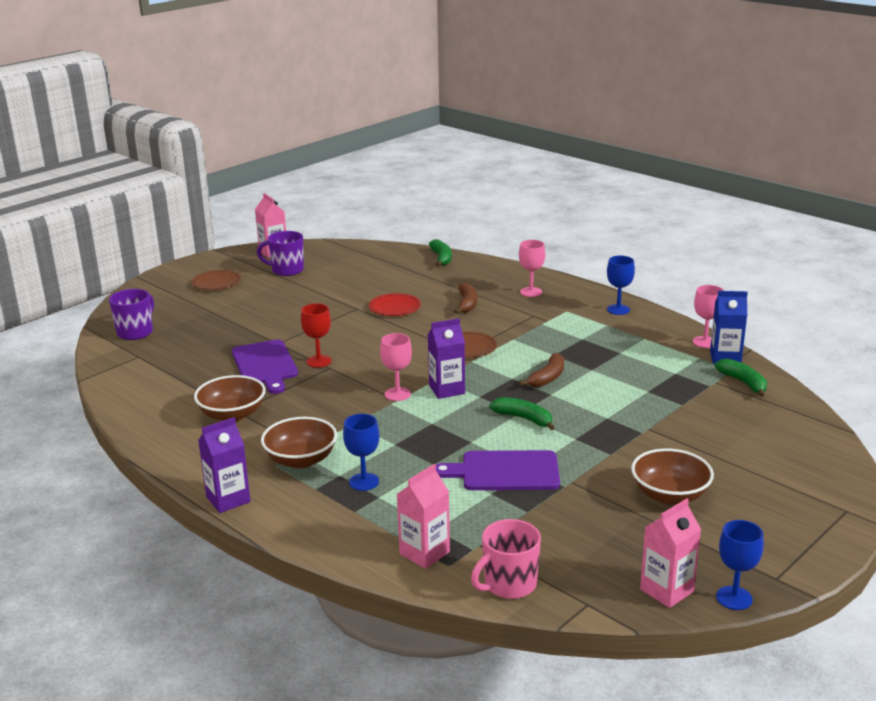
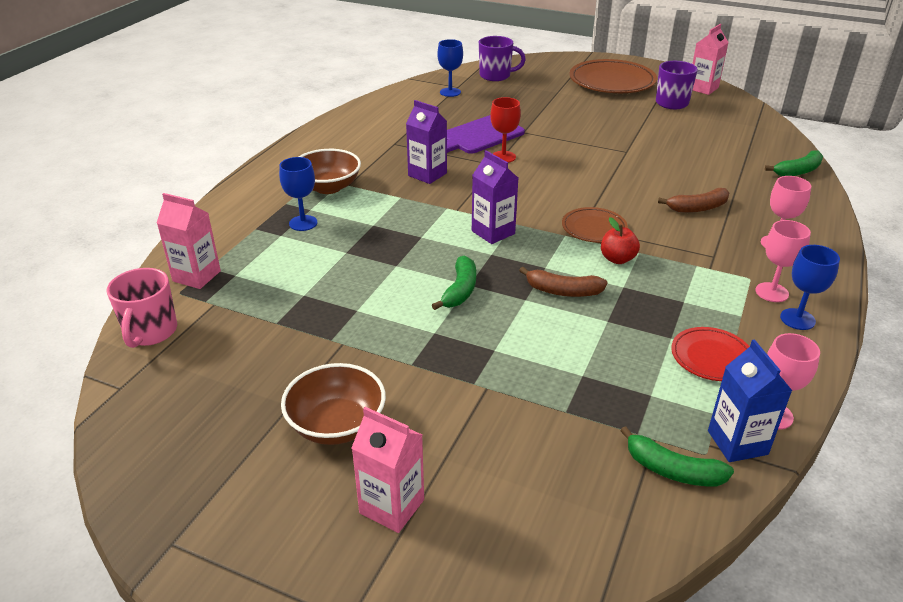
camera: 70 degrees right, 10 degrees up
(216, 283) = (612, 82): brown plate -> brown plate, size x1.83
(228, 499) = (259, 171): purple carton -> purple carton (427, 174)
(232, 415) = (387, 143): brown bowl -> none
(394, 308) = (646, 170): red plate -> red plate (711, 357)
(397, 394) = (467, 208): pink goblet -> pink goblet (772, 292)
(505, 471) = (347, 296): purple cutting board -> none
(509, 584) = (150, 332): pink mug -> pink mug turned 120 degrees counterclockwise
(517, 349) = (617, 259): none -> red apple
(667, 590) = (143, 444): pink carton -> pink carton (392, 506)
(734, 598) = (130, 504): blue goblet -> blue goblet (450, 92)
(743, 383) = (672, 470): green banana -> green banana turned 75 degrees clockwise

